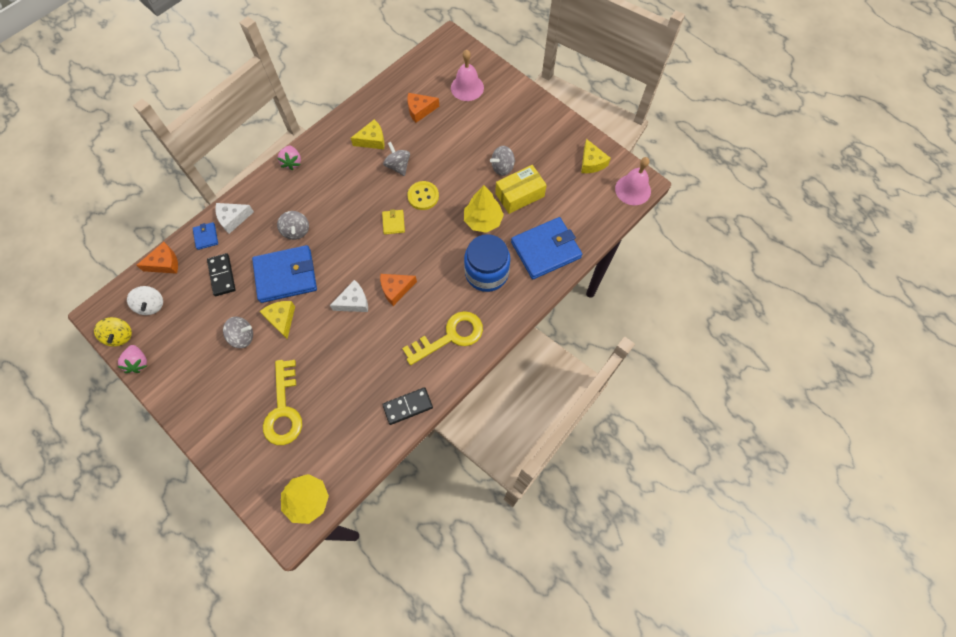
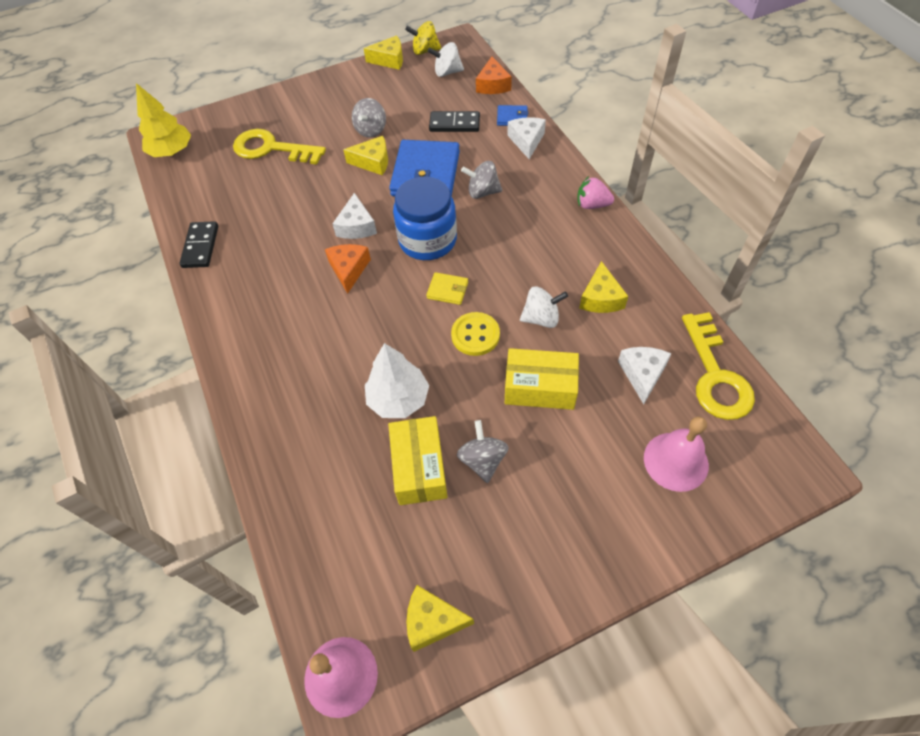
camera: 115 degrees right, 10 degrees down
(138, 362) = (389, 60): pink strawberry -> yellow cheese
(398, 166) = (541, 318): grey spinning top -> white spinning top
(420, 110) = (642, 374): orange cheese -> white cheese
(447, 154) = (540, 387): none -> yellow box
(450, 336) = (253, 308): yellow key -> yellow key (715, 375)
(483, 220) = (398, 399): yellow tree -> white tree
(486, 273) = (314, 376): blue jar -> blue jar (427, 240)
(545, 250) = (305, 469): blue wallet -> none

